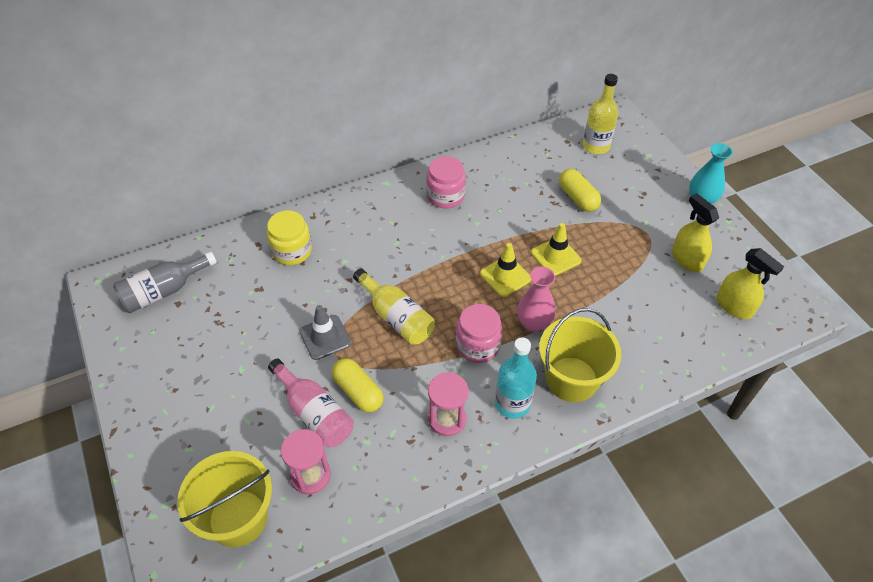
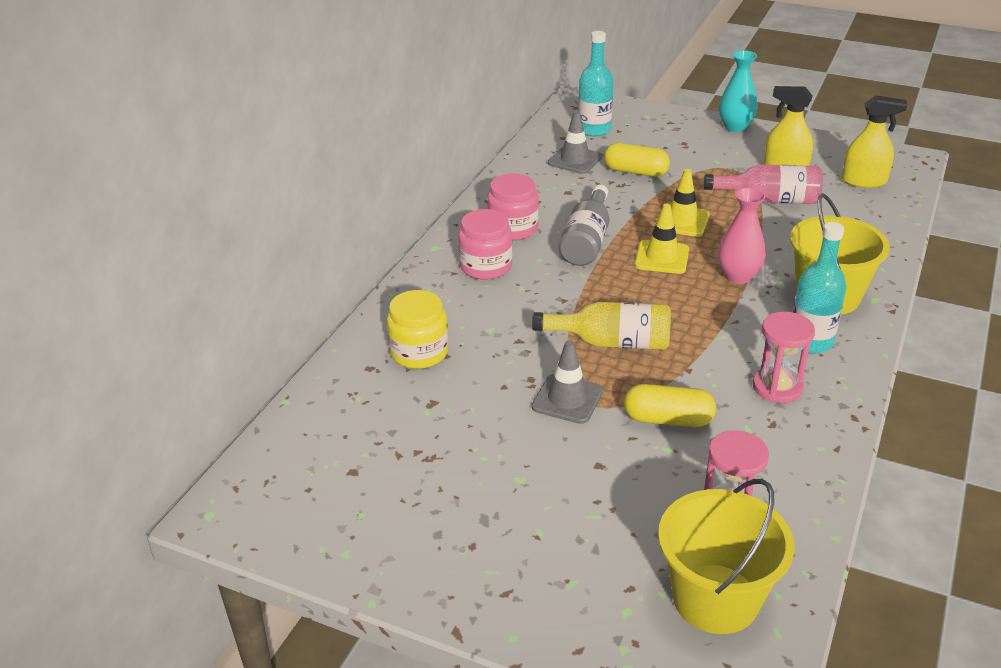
camera: 40 degrees left, 15 degrees down
(163, 291) = (317, 472): grey bottle -> grey bottle (586, 241)
(314, 413) = (653, 463): pink bottle -> pink bottle (769, 200)
(477, 345) = (717, 319): pink jar -> pink jar (486, 266)
(550, 164) = (575, 160): none -> grey traffic cone
(596, 146) = (594, 129): yellow bottle -> turquoise bottle

